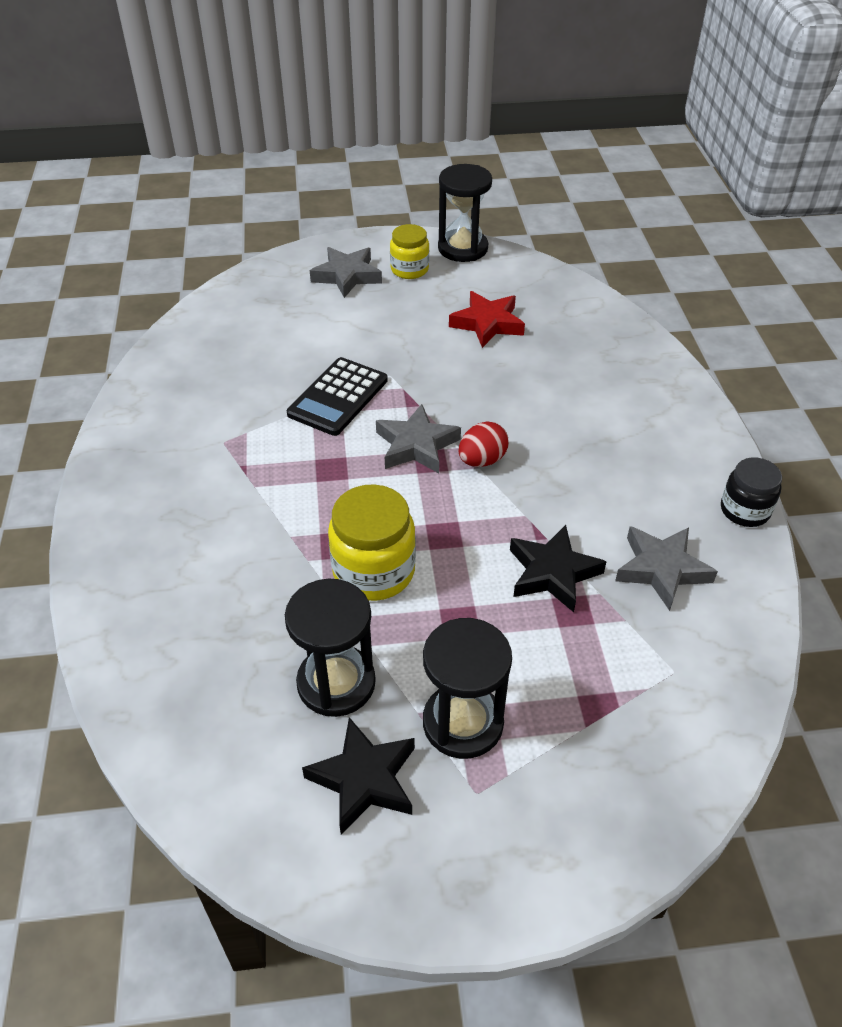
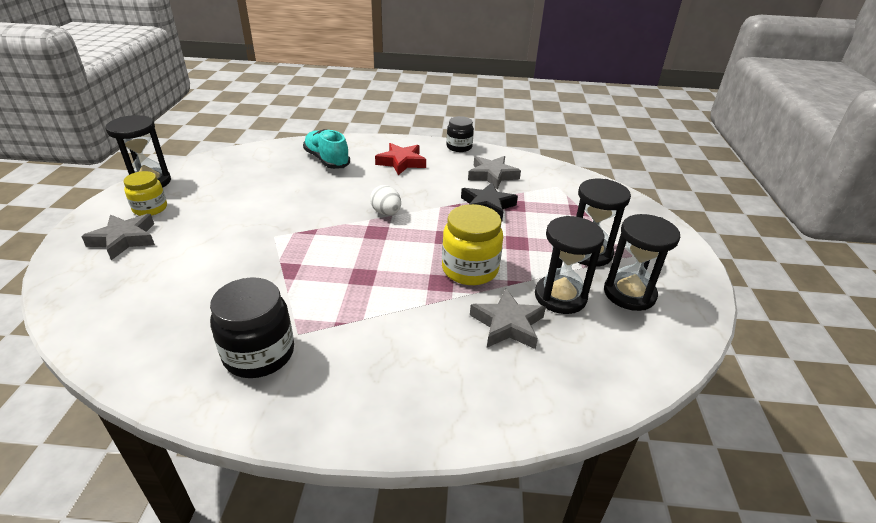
camera: 80 degrees left, 10 degrees down
(190, 423) = (259, 354): none -> black jar
(338, 397) = (283, 263): black calculator -> none
(364, 779) = (629, 293): black star -> black hourglass
(416, 445) = (358, 235): grey star -> grey star (507, 324)
(482, 460) = (386, 213): red egg -> white egg
(487, 323) = (250, 188): red star -> red star (401, 162)
(599, 368) = (327, 160): none -> turquoise shoe

